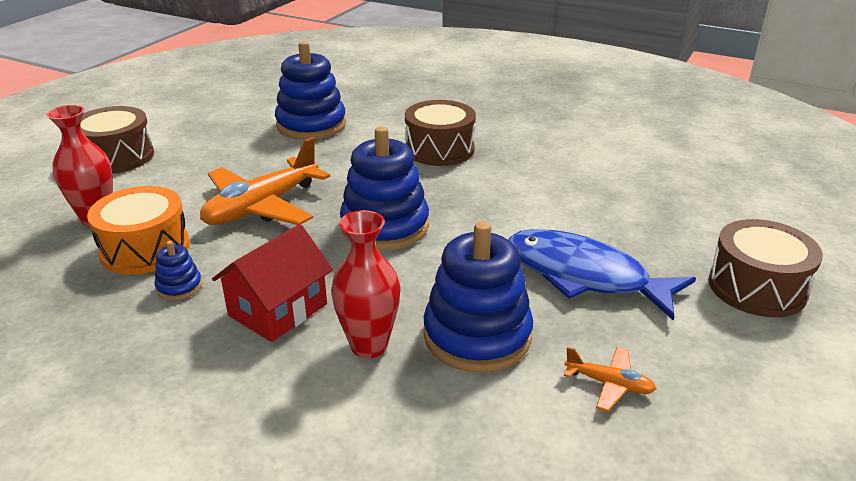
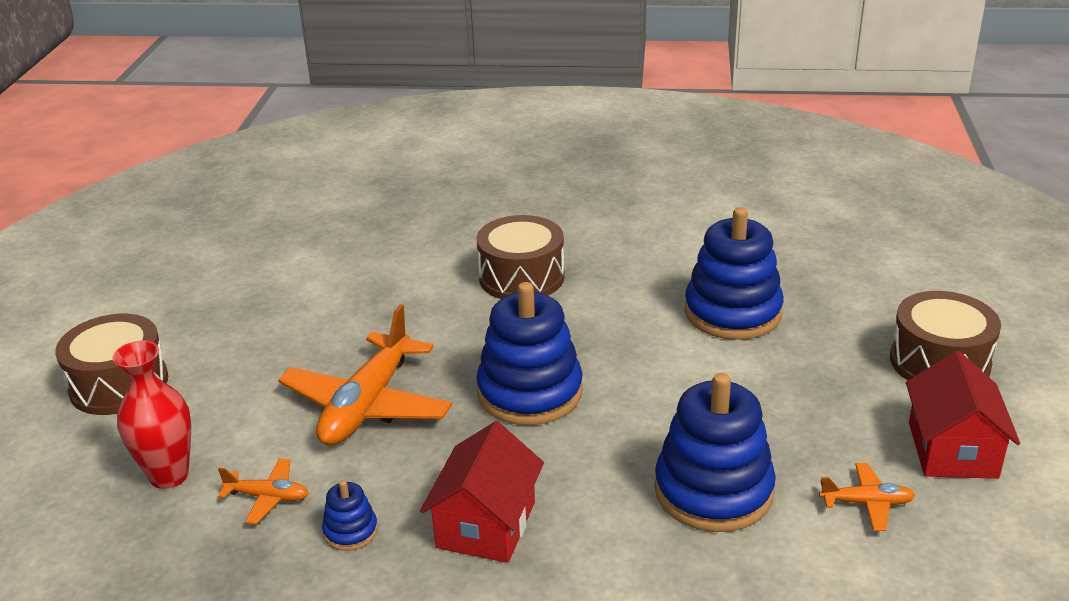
camera: 20 degrees left, 0 degrees up
(145, 249) = (267, 497): orange drum -> orange plane
(311, 125) = (341, 279): blue stacking toy -> blue stacking toy (732, 312)
(369, 346) = (613, 535): red vase -> none
(584, 276) = (774, 394): blue fish -> none
(723, 362) = (952, 450): none -> red house

